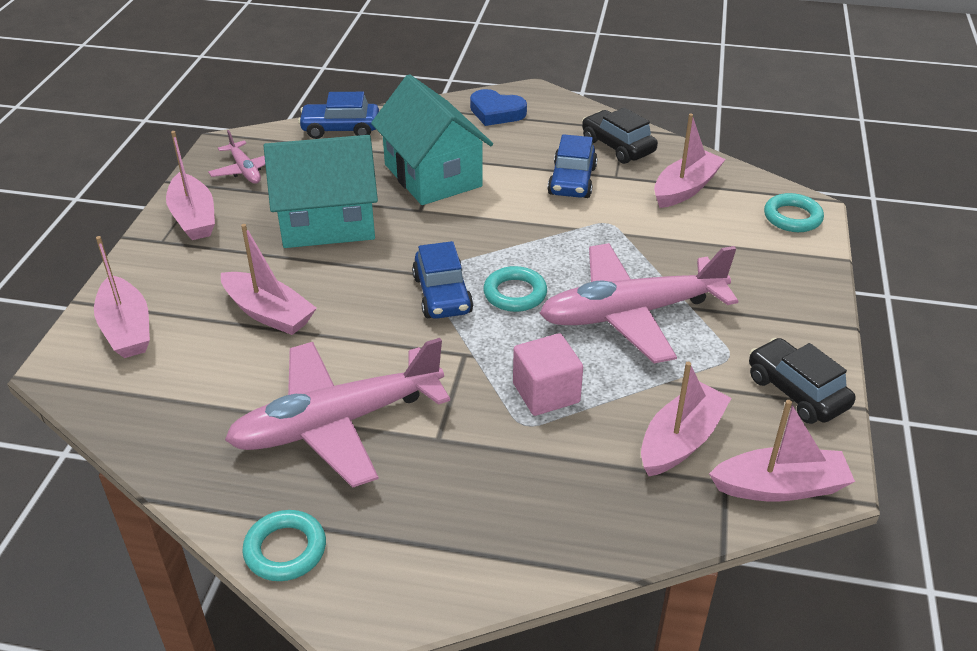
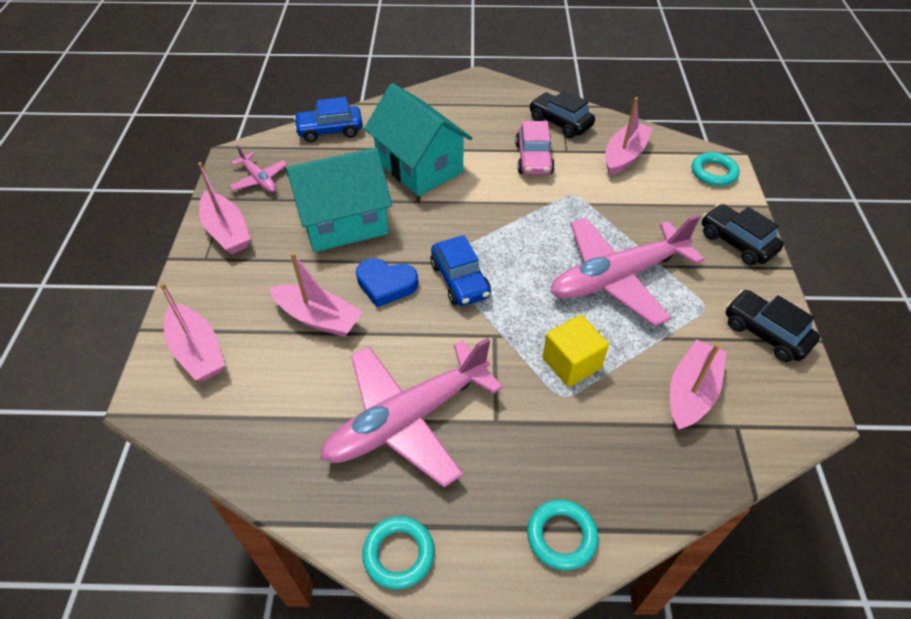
camera: 10 degrees left, 10 degrees up
(496, 112) = (454, 101): blue heart -> blue heart (386, 284)
(515, 294) = (519, 271): turquoise ring -> turquoise ring (561, 536)
(546, 393) = (571, 363): pink cube -> yellow cube
(572, 181) = (533, 159): blue car -> pink car
(780, 487) = (780, 424): pink boat -> none
(794, 294) = (736, 242): none -> black car

